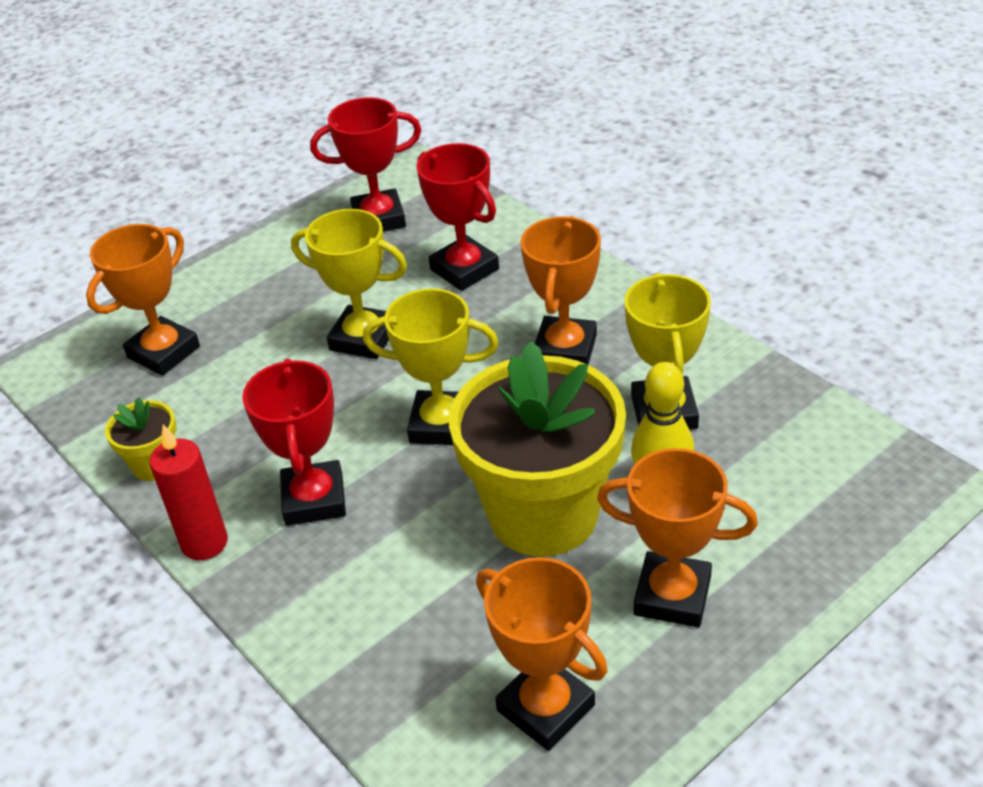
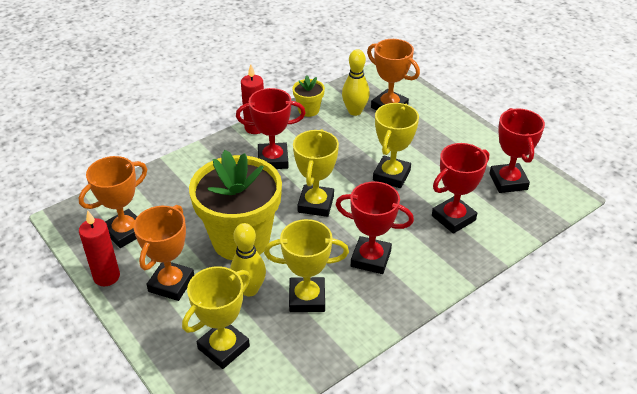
camera: 90 degrees right, 0 degrees up
(170, 397) = (355, 111): none -> yellow bowling pin
(565, 349) = (371, 258): orange trophy -> red trophy
(676, 707) = (106, 277): none -> red candle
(791, 497) = (223, 347): none -> yellow trophy

